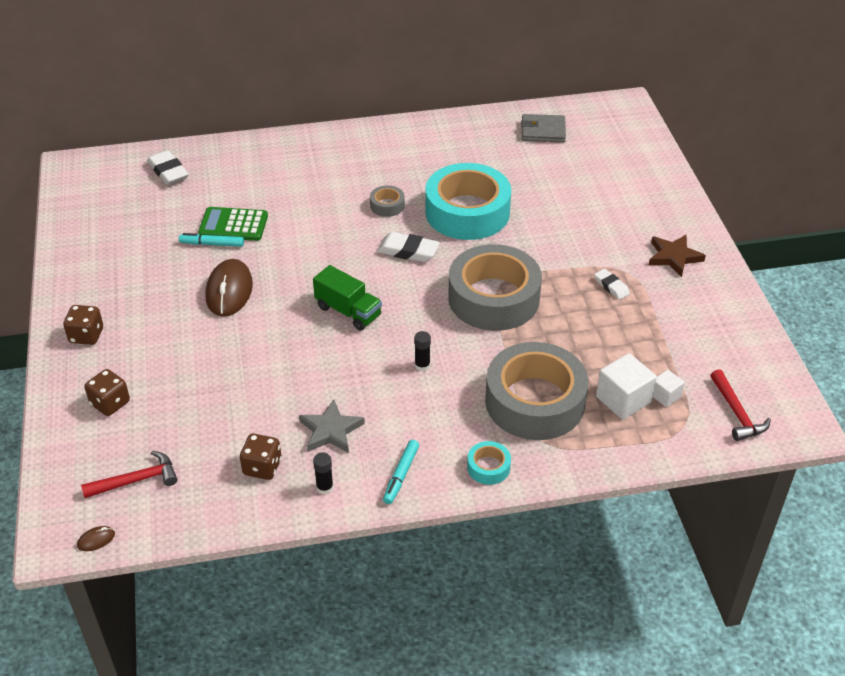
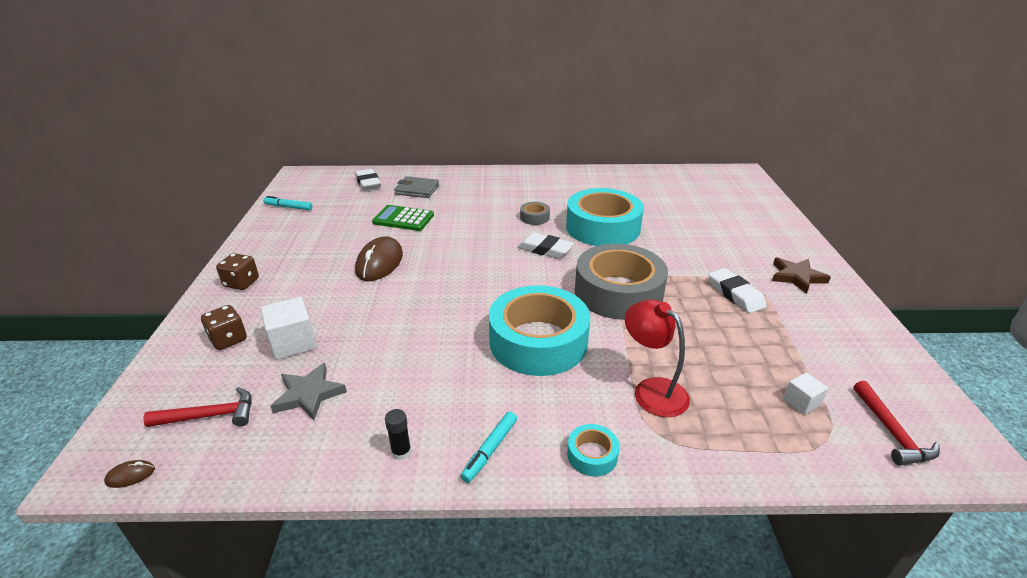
camera: 10 degrees right, 10 degrees down
(212, 244) = (380, 229): turquoise marker -> turquoise marker (288, 207)
(262, 467) = (343, 420): brown dice -> none
(330, 430) = (428, 392): grey star -> grey star (308, 394)
(348, 311) = (479, 289): green truck -> none
(422, 365) = (538, 341): black glue stick -> turquoise tape
(535, 401) = (652, 390): grey tape -> red lamp
(543, 131) = (673, 182): grey wallet -> grey wallet (417, 190)
(611, 286) = (735, 294): white eraser -> white eraser, size x1.61
(623, 399) = (752, 400): white cube -> white cube (293, 343)

